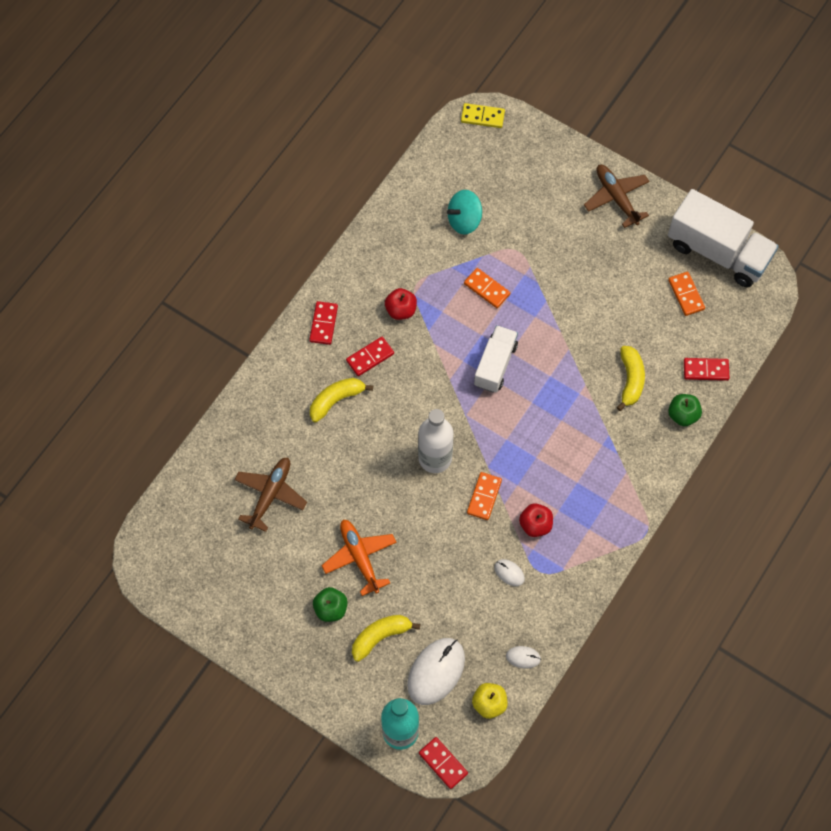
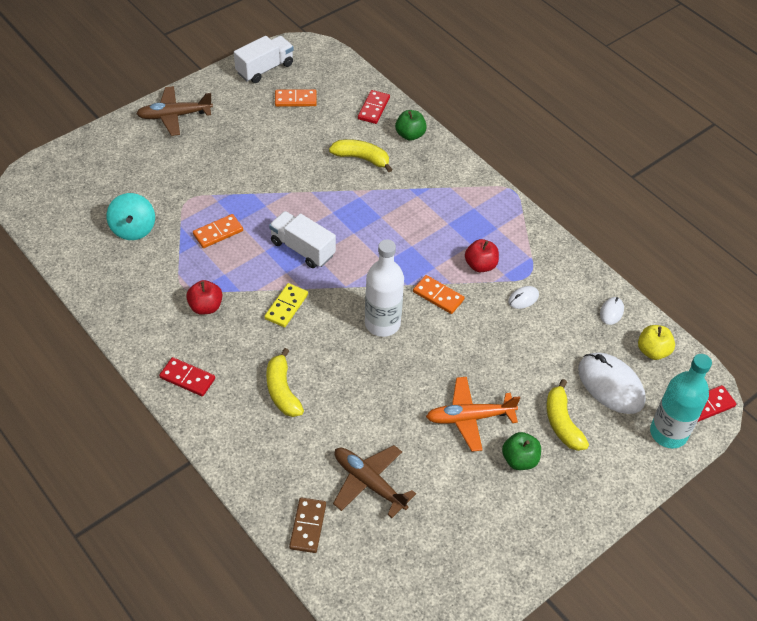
camera: 75 degrees left, 15 degrees down
(217, 461) = (308, 526): none -> brown domino
(370, 357) = (246, 347): red domino -> none
(482, 117) = (27, 183): yellow domino -> yellow domino (286, 306)
(718, 252) = (265, 69): white truck -> white truck, size x0.61

